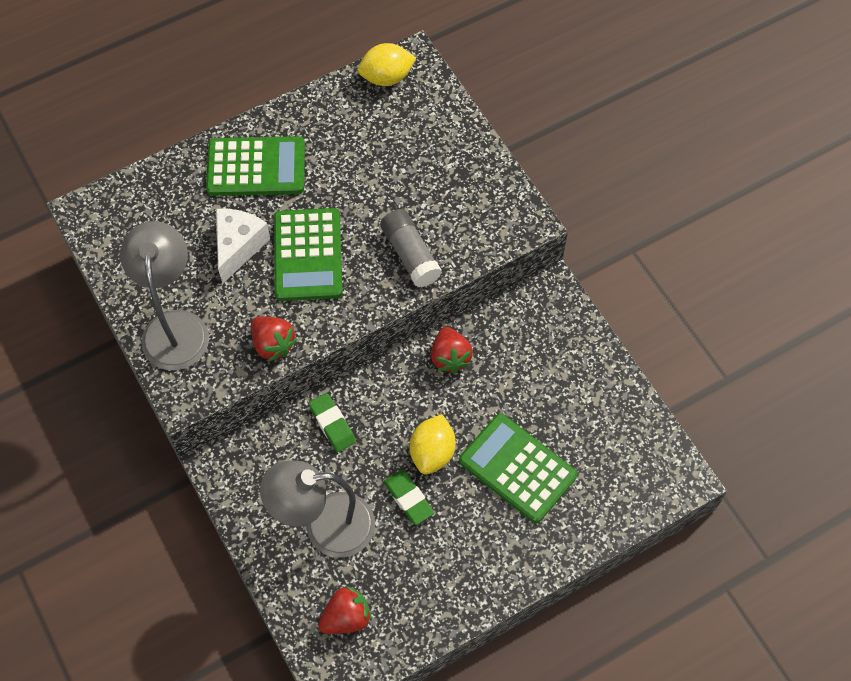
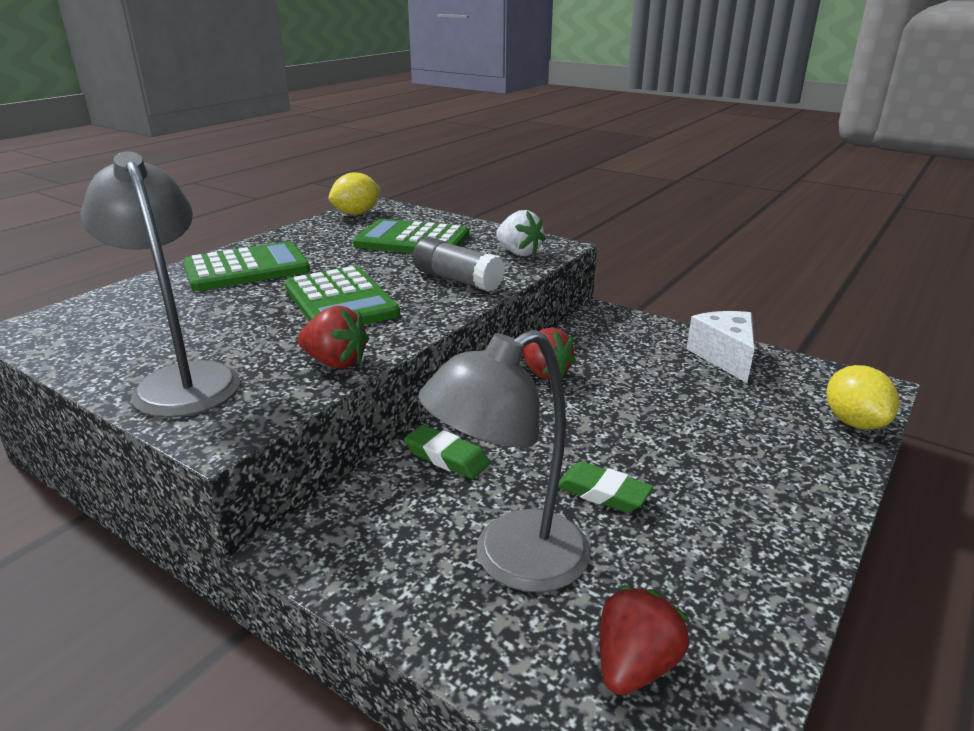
camera: 25 degrees left, 35 degrees down
(238, 247) = (249, 312): white cheese -> white cheese (724, 357)
(432, 452) = (593, 444): yellow lemon -> yellow lemon (854, 422)
(487, 223) = (519, 253): none -> white strawberry
(517, 468) = (702, 428): green calculator -> green calculator (412, 240)

